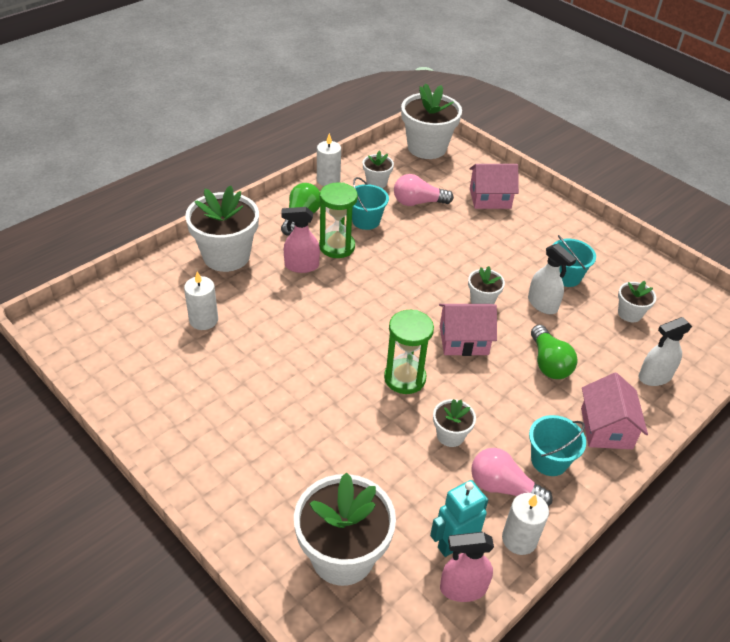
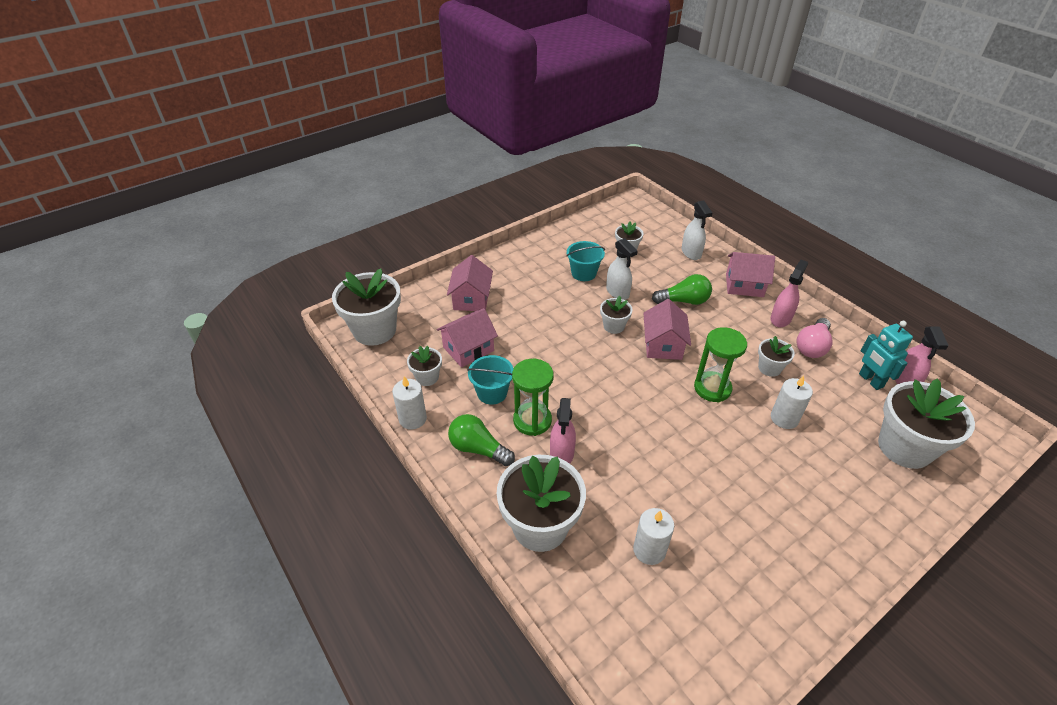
camera: 80 degrees left, 0 degrees up
(418, 202) = (468, 349): pink light bulb -> pink house
(519, 539) = (854, 346): white candle -> white candle (784, 418)
(542, 304) = (617, 292): white spray bottle -> white spray bottle turned 90 degrees clockwise
(549, 460) = (780, 319): turquoise bucket -> pink spray bottle

